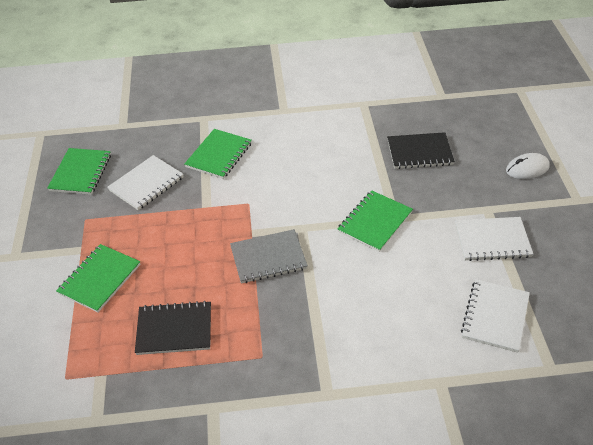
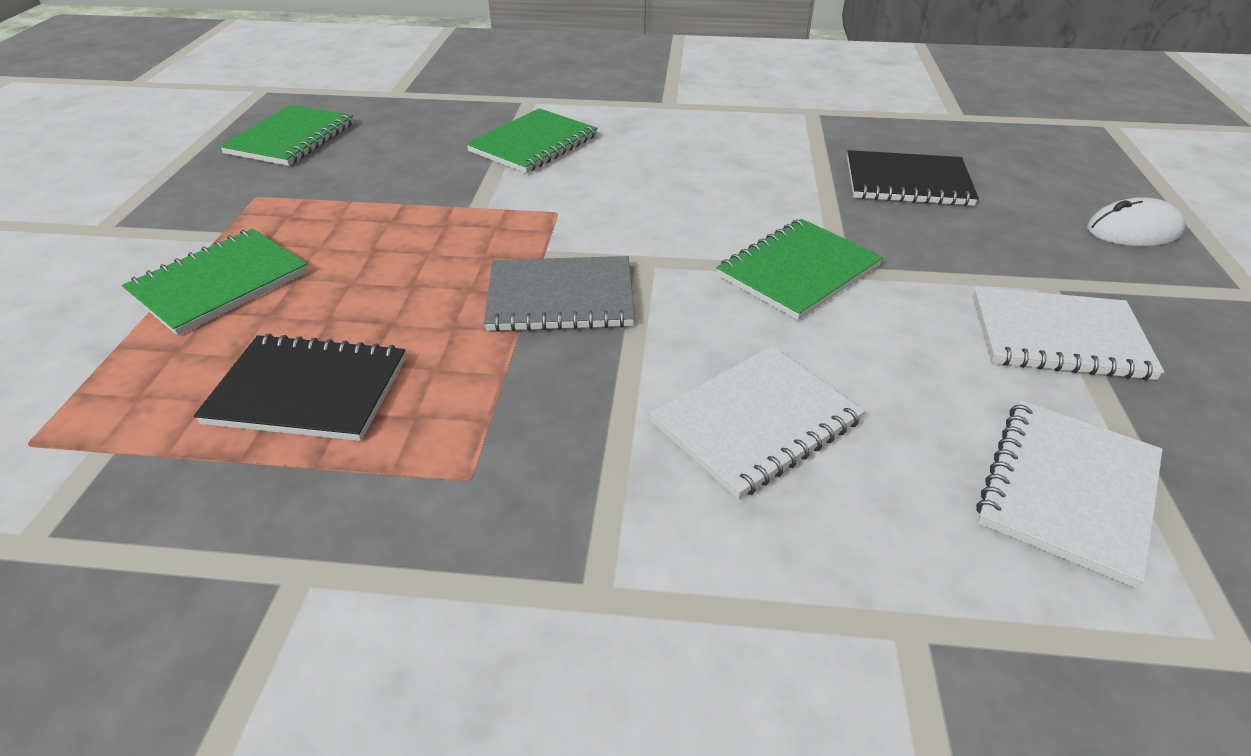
camera: 10 degrees right, 5 degrees down
(146, 184) = (389, 165): white notebook -> white notebook (756, 422)

